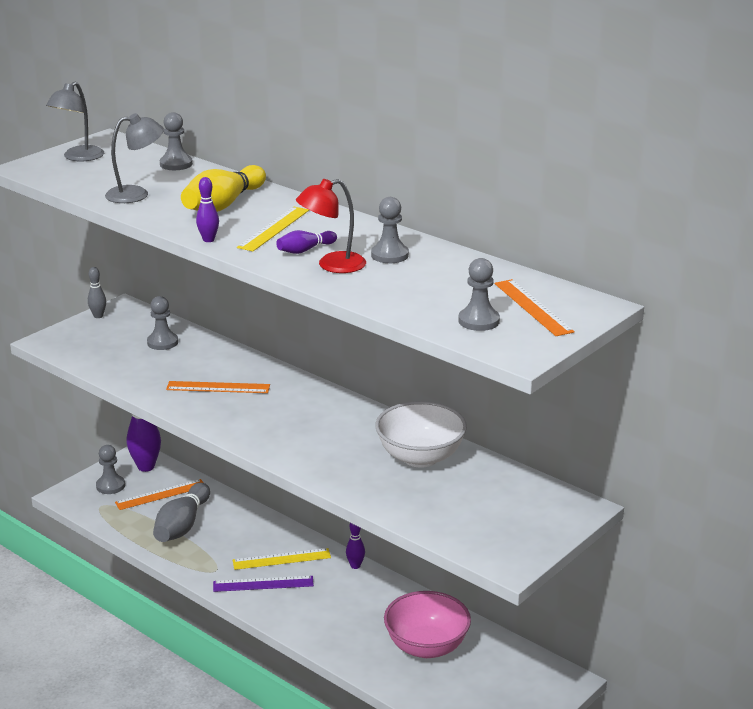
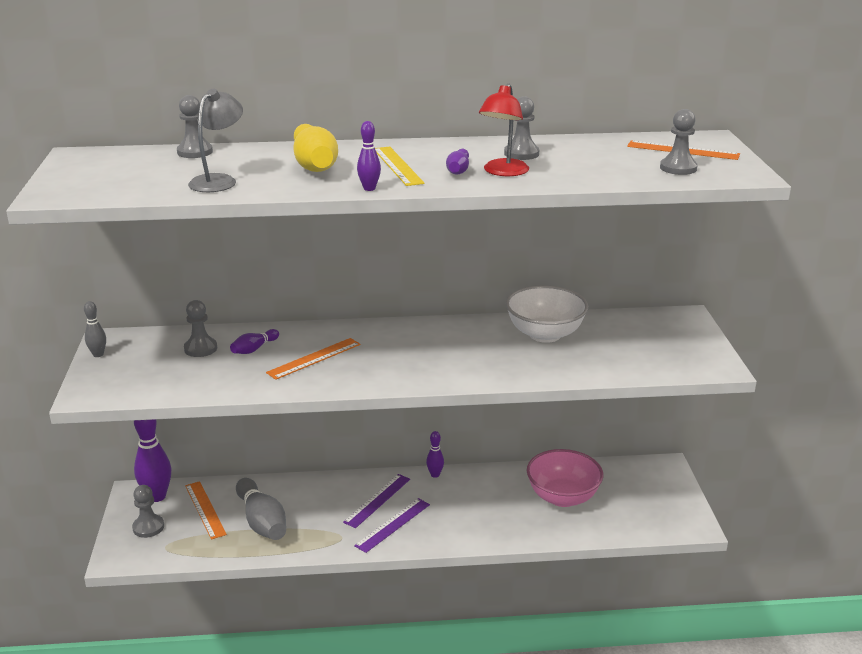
camera: 45 degrees left, 0 degrees up
(78, 157) = (85, 173): grey lamp -> none
(160, 494) = (205, 509): orange ruler -> orange ruler turned 45 degrees counterclockwise
(194, 360) = (254, 349): none -> purple bowling pin
(281, 559) = (377, 500): yellow ruler -> purple ruler

